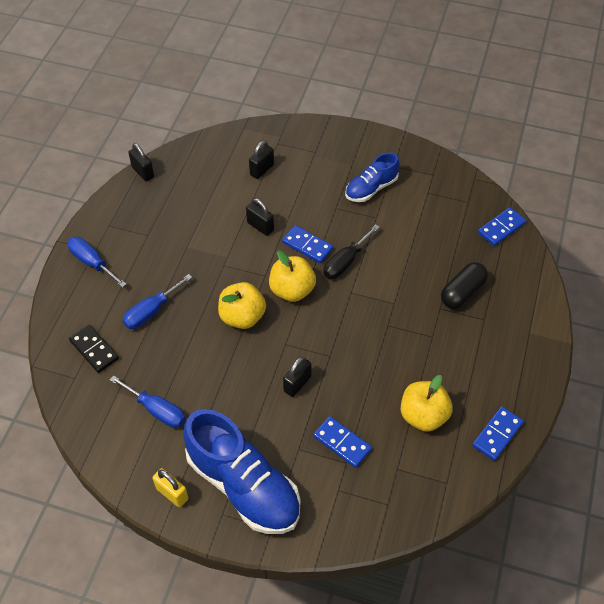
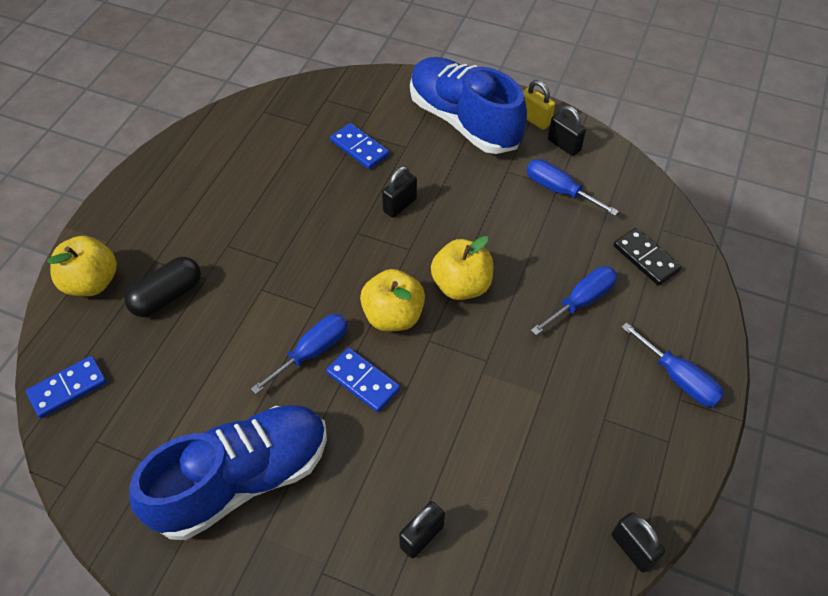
camera: 175 degrees left, 0 degrees up
(260, 226) = (430, 420): black padlock -> black padlock (564, 145)
(345, 262) = (312, 352): black screwdriver -> blue screwdriver
(371, 188) = (242, 479): blue shoe -> blue shoe, size x1.81
(423, 415) = (267, 166): yellow apple -> yellow apple (92, 282)
(497, 434) = (196, 145): blue domino -> none

